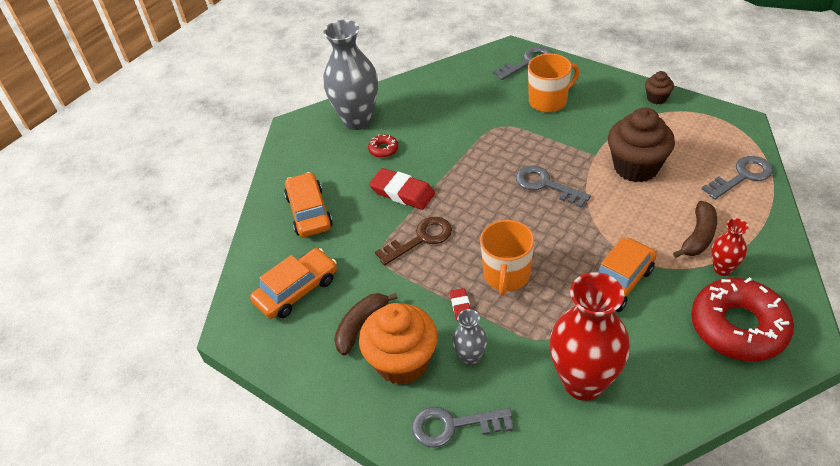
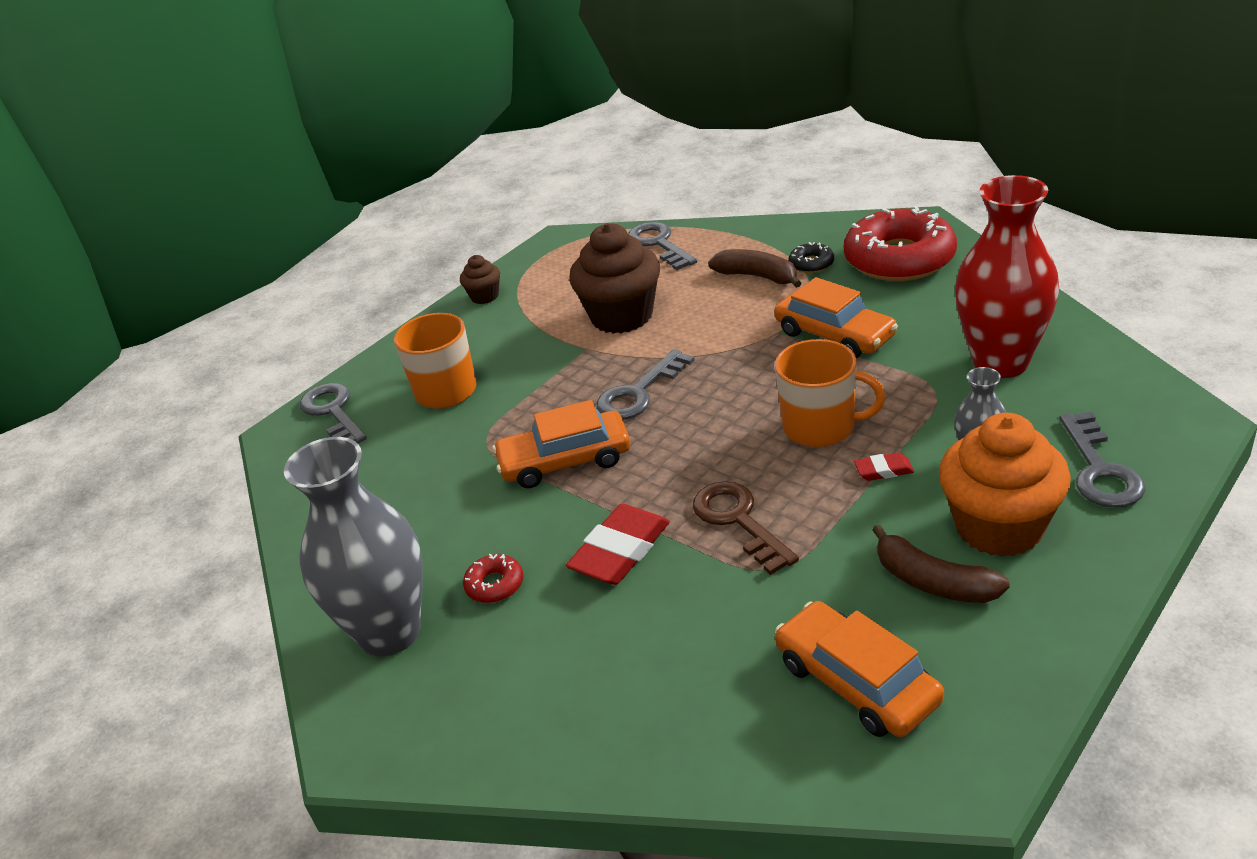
camera: 85 degrees left, 10 degrees down
(309, 212) = (647, 686): orange car -> orange car (565, 461)
(722, 269) = (811, 264): red vase -> black donut

